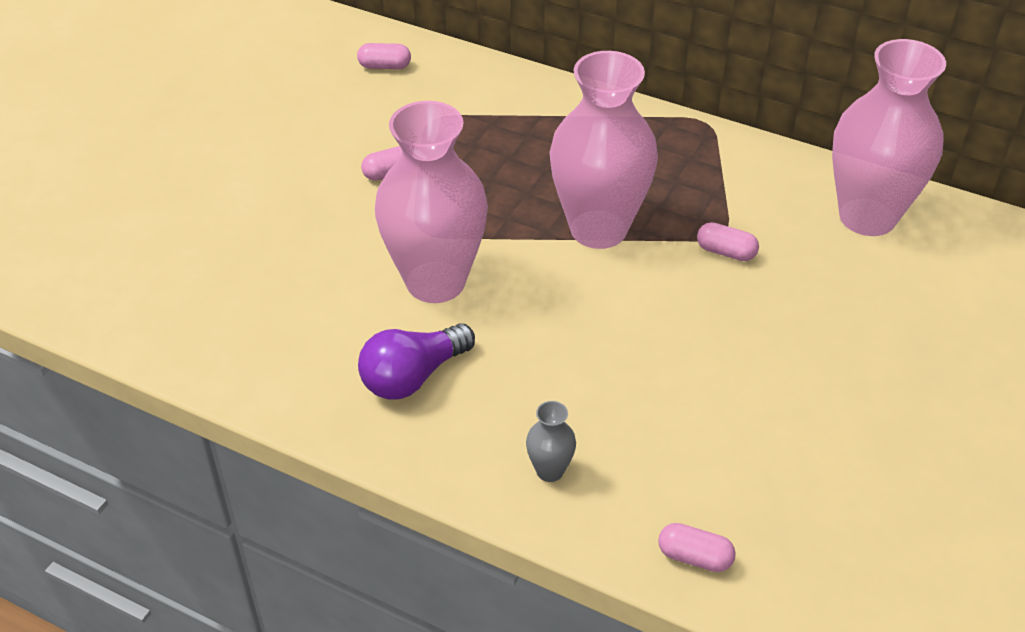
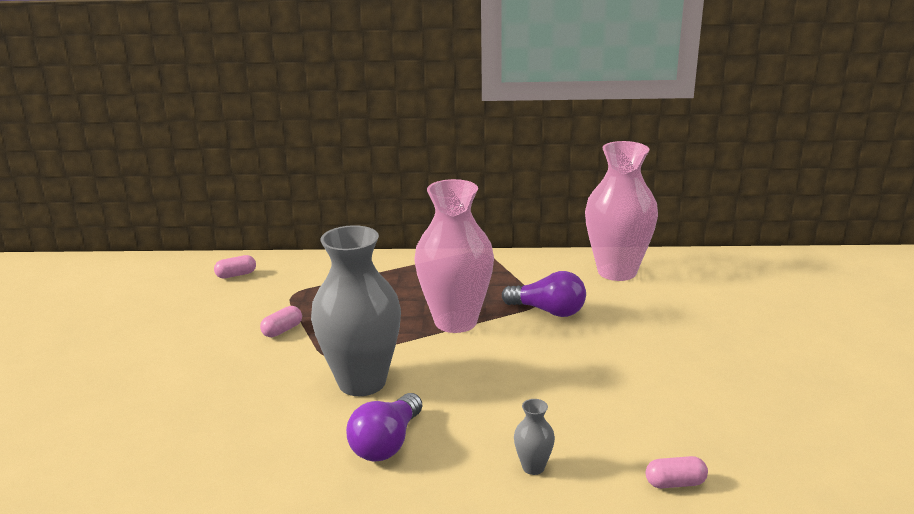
camera: 25 degrees left, 20 degrees down
(435, 282) = (362, 382): pink vase -> grey vase
(726, 252) = (548, 311): pink capsule -> purple light bulb

